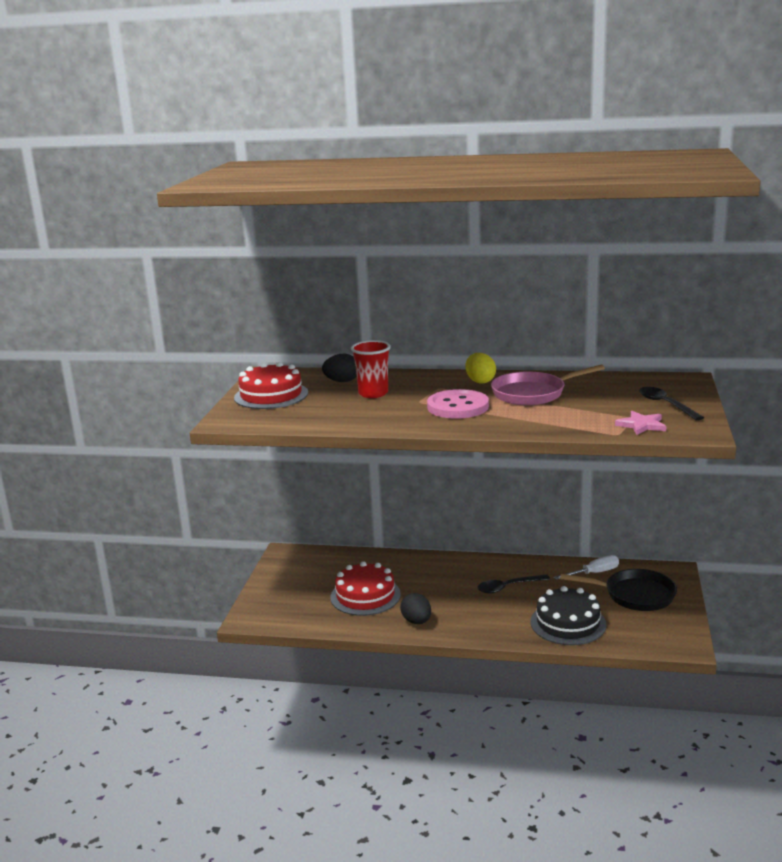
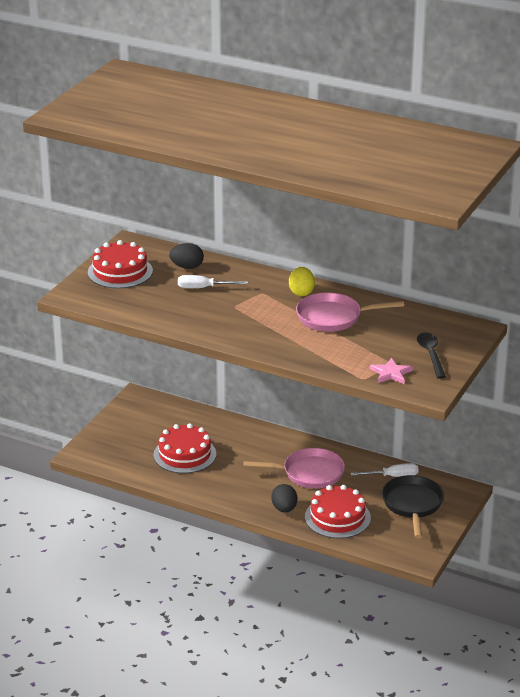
camera: 15 degrees right, 10 degrees up
(373, 393) = (203, 288): red cup -> white screwdriver
(416, 621) = (214, 488): black egg -> black egg (284, 509)
(458, 407) = (261, 319): pink button -> none
(507, 587) = (309, 473): black spoon -> pink pan
(568, 623) = (337, 517): black cake -> red cake
(634, 595) = (412, 505): black pan -> black pan turned 120 degrees counterclockwise

